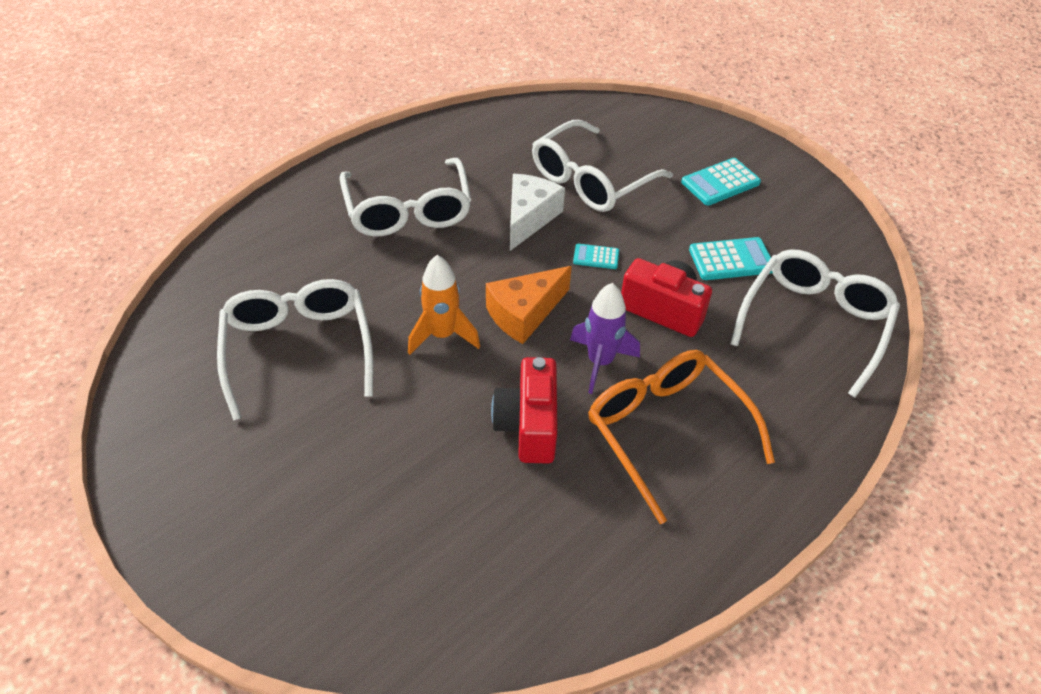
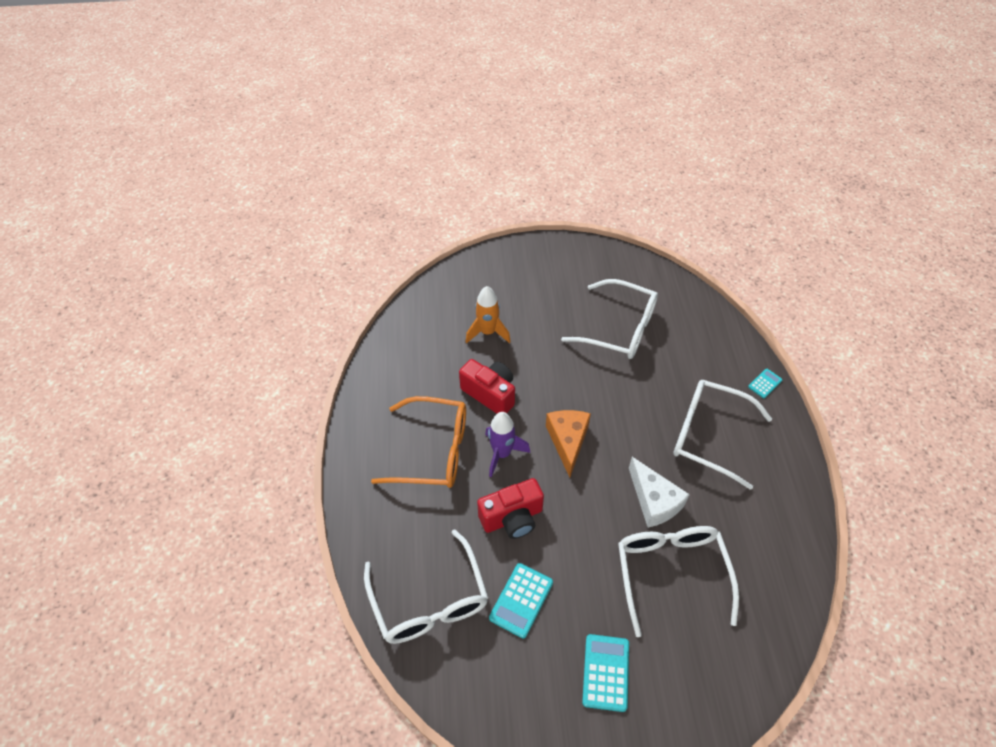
camera: 130 degrees right, 5 degrees up
(442, 335) = (581, 393): orange rocket -> orange rocket (488, 332)
(596, 257) = (587, 514): turquoise calculator -> turquoise calculator (765, 383)

